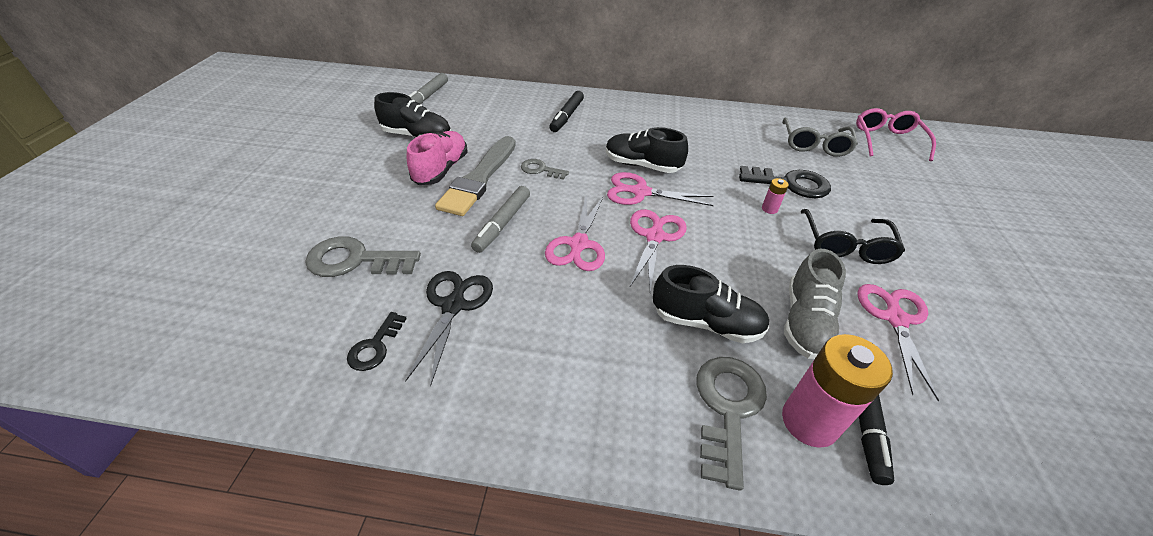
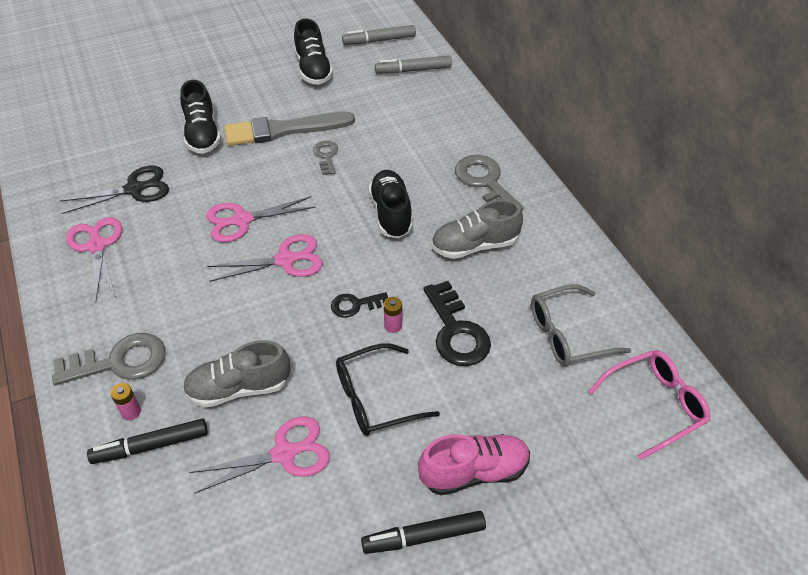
camera: 60 degrees right, 5 degrees up
(355, 260) = (147, 125): grey key -> grey key (485, 182)
(375, 346) = (81, 175): black key -> black key (355, 305)
(441, 169) = (278, 105): pink shoe -> pink shoe (474, 472)
(503, 224) = (236, 170): grey marker -> grey marker (413, 70)
(567, 116) = (432, 132): black marker -> black marker (424, 537)
(640, 192) = (345, 228): pink scissors -> pink scissors (97, 246)
(706, 145) = (474, 246): none -> grey shoe
(706, 323) = (199, 325): black shoe -> black shoe (202, 134)
(809, 421) = (131, 412): pink battery -> pink battery, size x0.44

